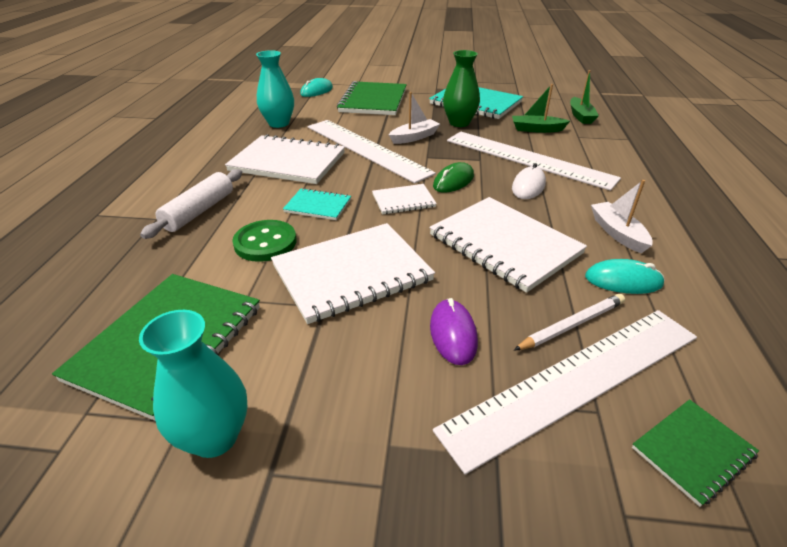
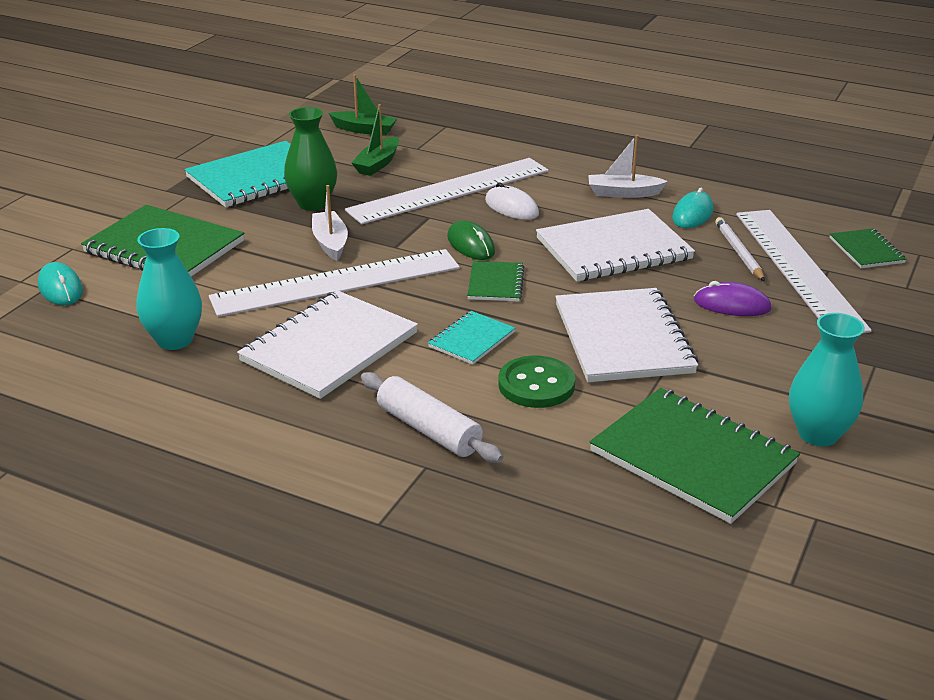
camera: 70 degrees left, 5 degrees down
(403, 201) = (495, 283): white notebook -> green notebook

